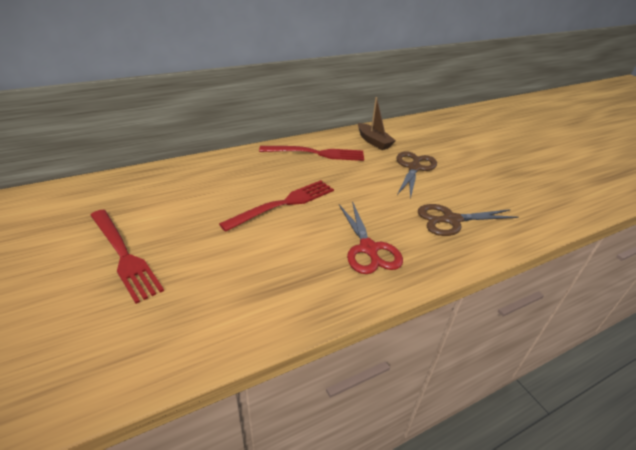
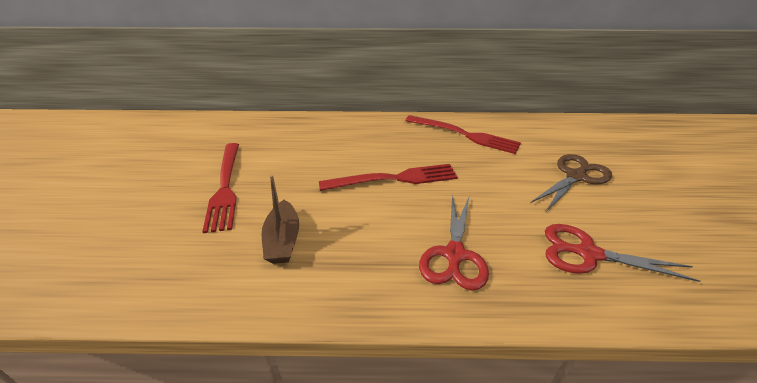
camera: 30 degrees right, 0 degrees up
(373, 141) = (542, 135): brown boat -> brown boat (283, 240)
(451, 220) = (587, 254): brown scissors -> red scissors

